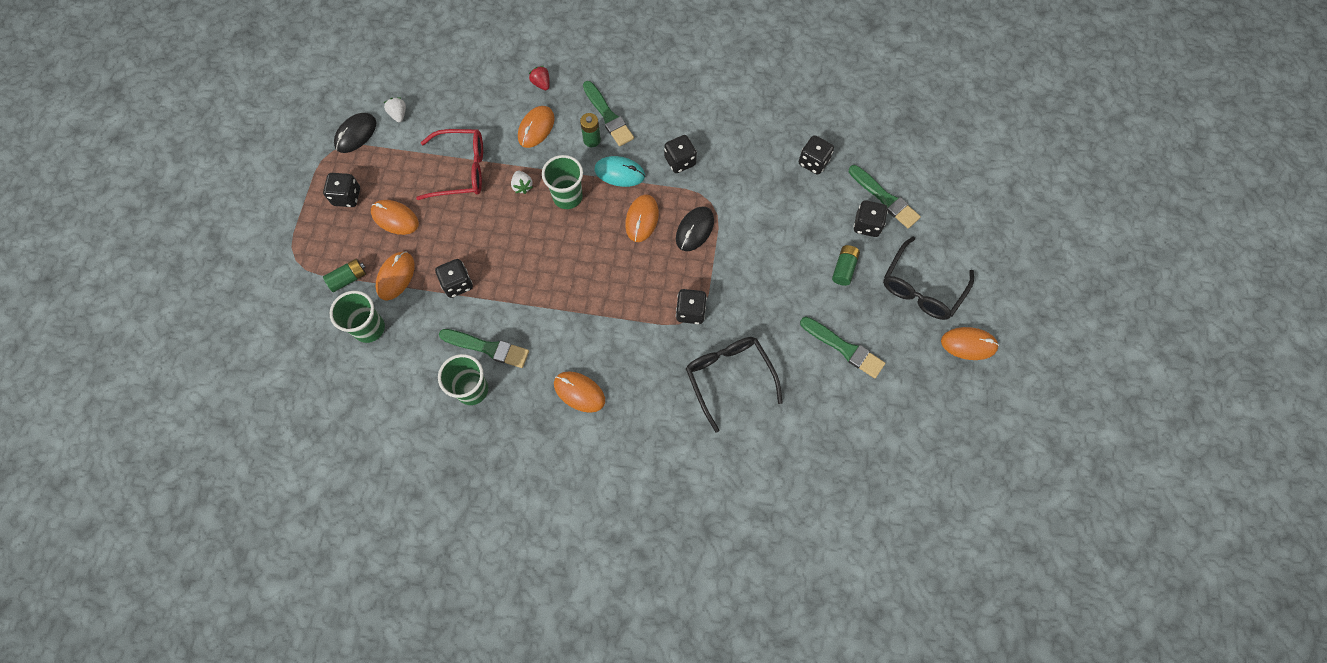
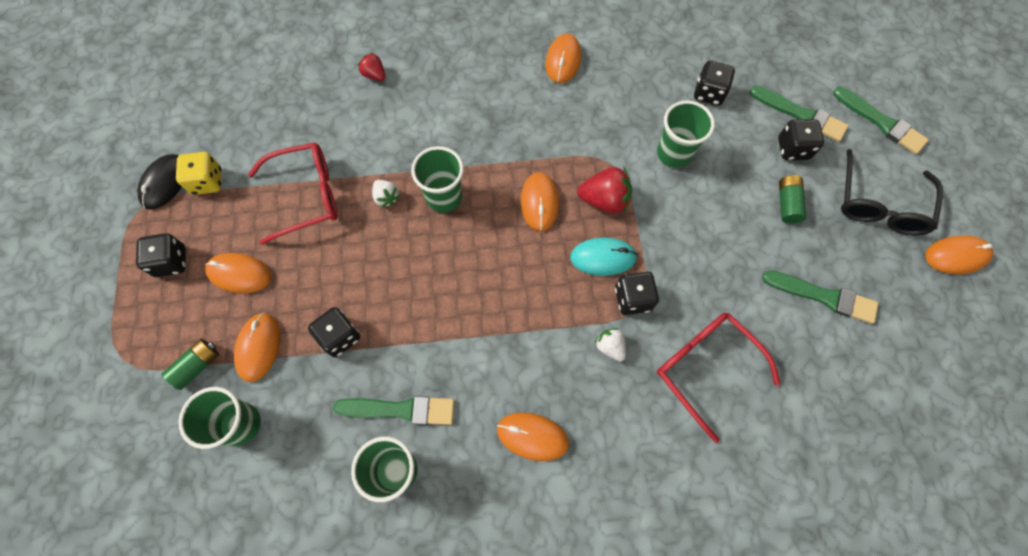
camera: 15 degrees left, 0 degrees up
(388, 141) = (207, 181): none -> yellow dice
(398, 114) = (212, 147): white strawberry -> white strawberry (610, 347)
(536, 128) = (383, 126): orange mouse -> orange mouse (563, 60)
(592, 140) = (452, 125): green battery -> none
(608, 116) = (463, 94): green brush -> green brush (881, 122)
(619, 173) = (496, 155): turquoise mouse -> turquoise mouse (603, 257)
(680, 161) = (561, 126): black dice -> none
(694, 230) = (604, 200): black mouse -> red strawberry
(729, 377) = (705, 368): black glasses -> red glasses
(765, 205) = (674, 153): none -> green cup

